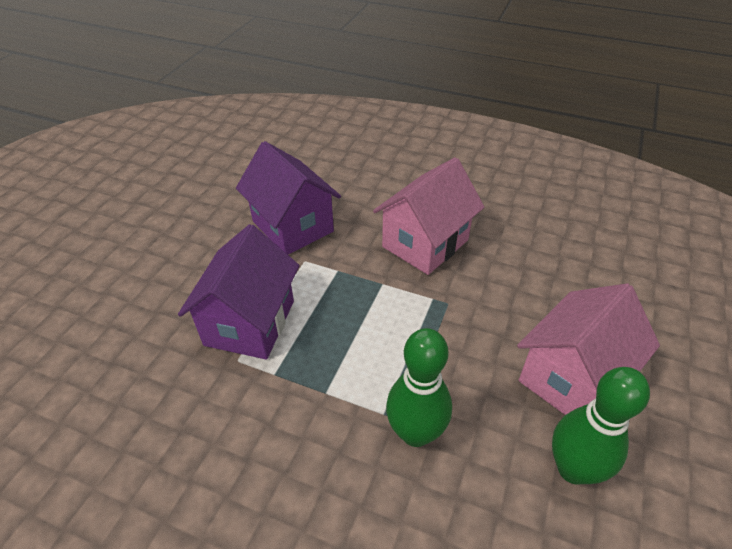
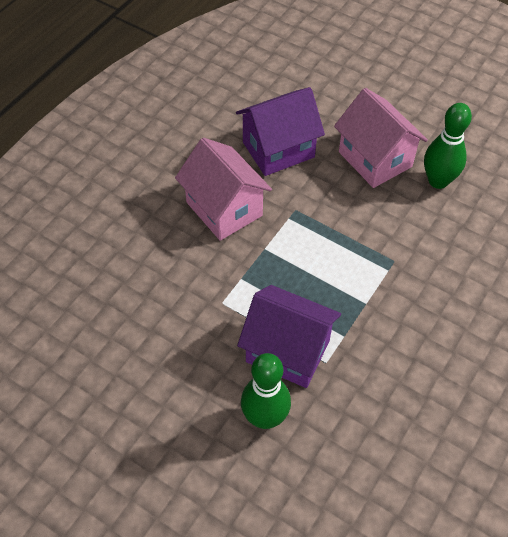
camera: 80 degrees left, 10 degrees up
(292, 226) = (171, 308): purple house -> purple house (278, 150)
(415, 433) = (405, 255): green bowling pin -> green bowling pin (265, 418)

